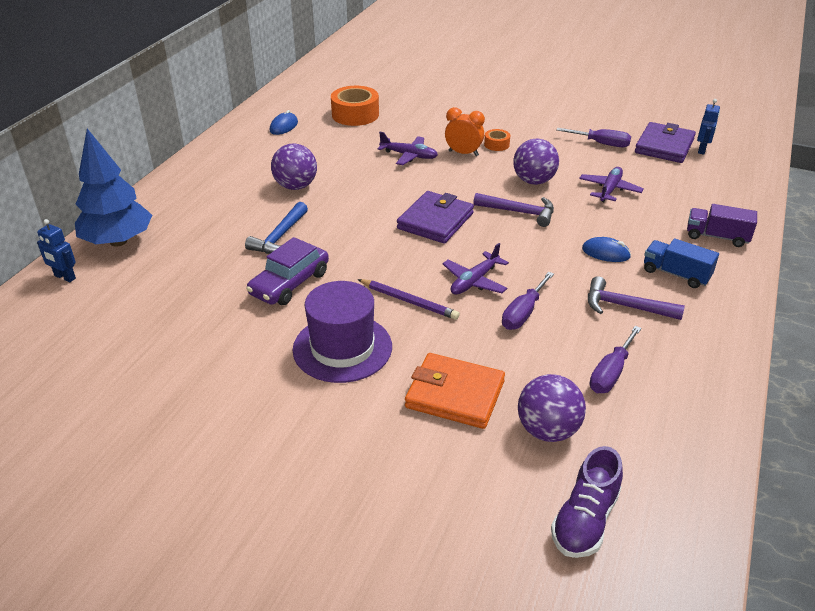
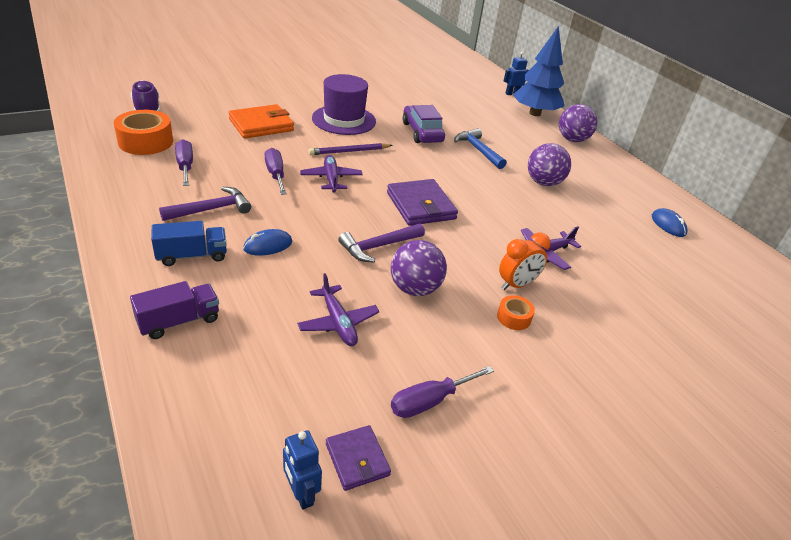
camera: 125 degrees right, 0 degrees up
(355, 114) = (669, 273): orange tape -> orange tape (145, 142)
(547, 430) = (197, 130): purple ball -> purple ball (572, 140)
(664, 146) = (357, 459): purple wallet -> purple wallet, size x0.58

